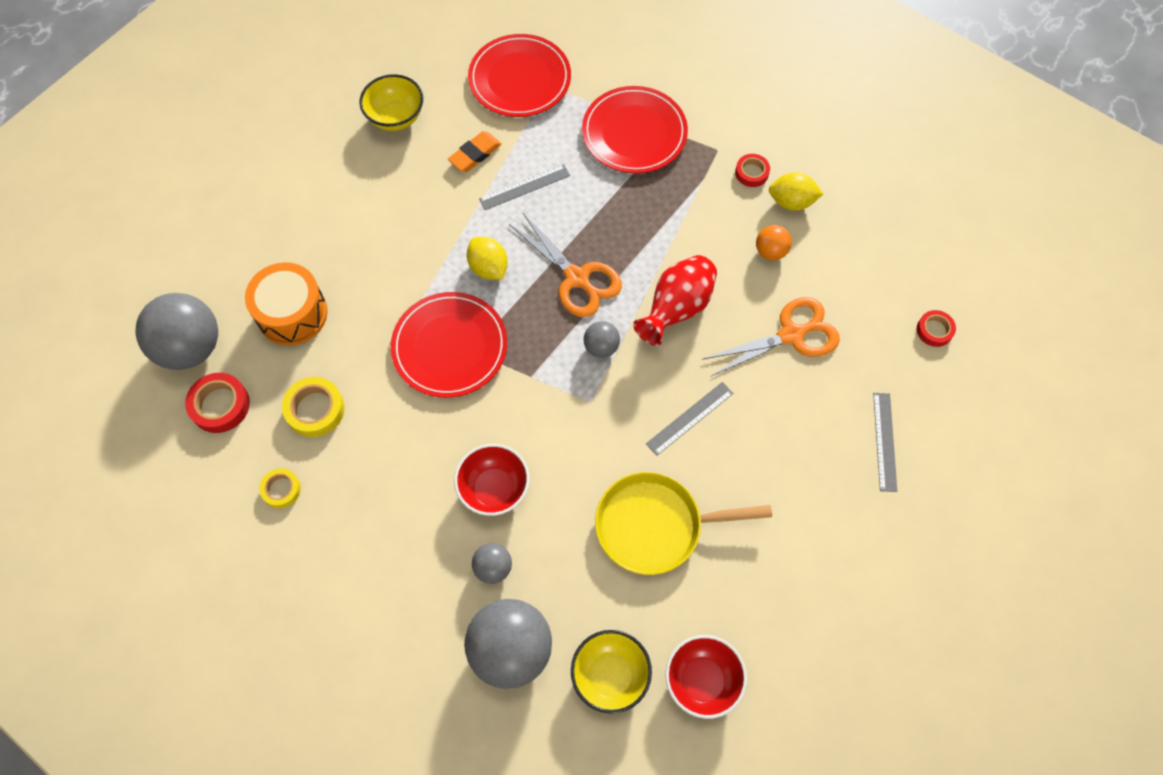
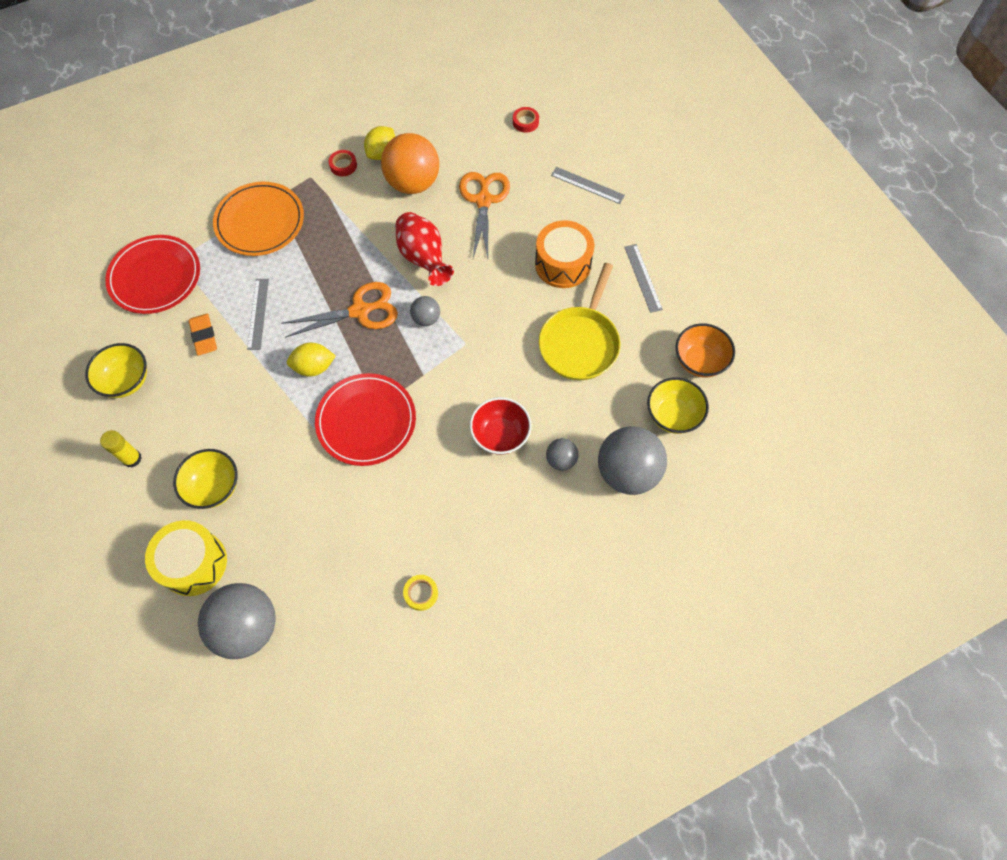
camera: 65 degrees left, 0 degrees up
(220, 405) = (318, 619): red tape -> none
(236, 270) = (193, 563): none -> yellow drum
(292, 313) = (265, 530): orange drum -> orange drum (563, 264)
(315, 409) = (364, 542): yellow tape -> none
(318, 247) = (214, 487): none -> yellow bowl
(319, 165) = (132, 458): none -> yellow glue stick
(634, 133) = (260, 221): red plate -> orange plate
(689, 418) = (512, 287): grey ruler -> grey ruler (642, 278)
(702, 680) = (699, 361): red bowl -> orange bowl
(770, 251) = (413, 183): orange ball -> orange ball, size x2.06

